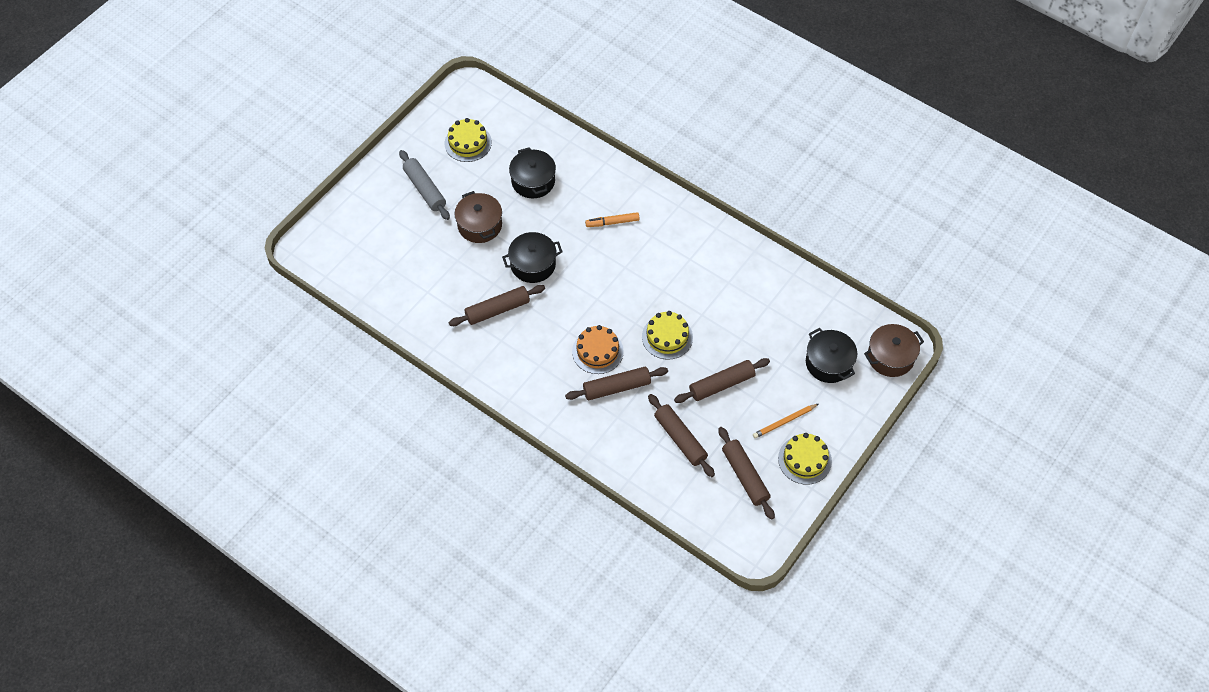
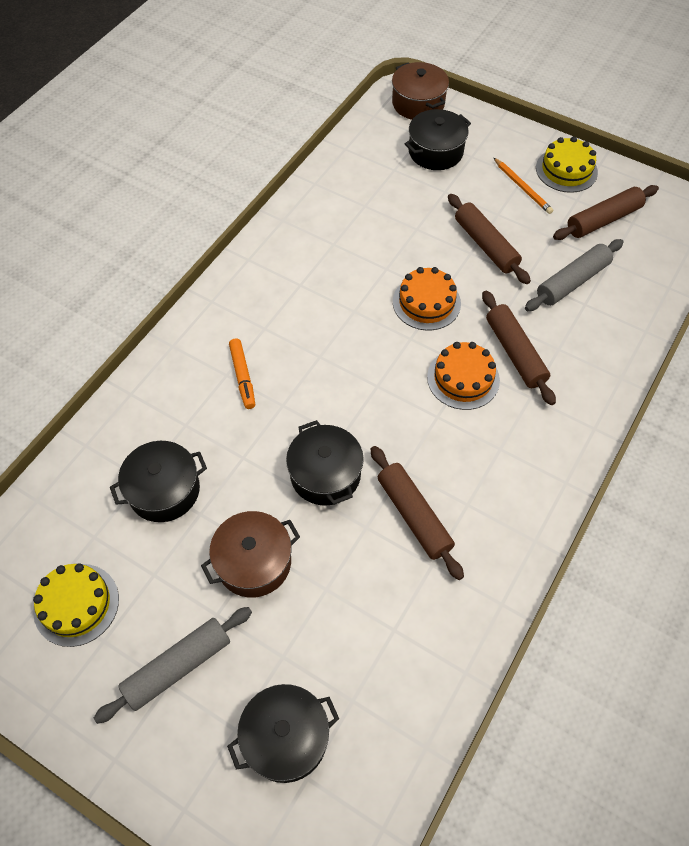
camera: 95 degrees left, 0 degrees up
(378, 237) = (286, 738): none -> black pot
(667, 337) = (426, 302): yellow cake -> orange cake
(680, 439) = (572, 281): brown rolling pin -> grey rolling pin

